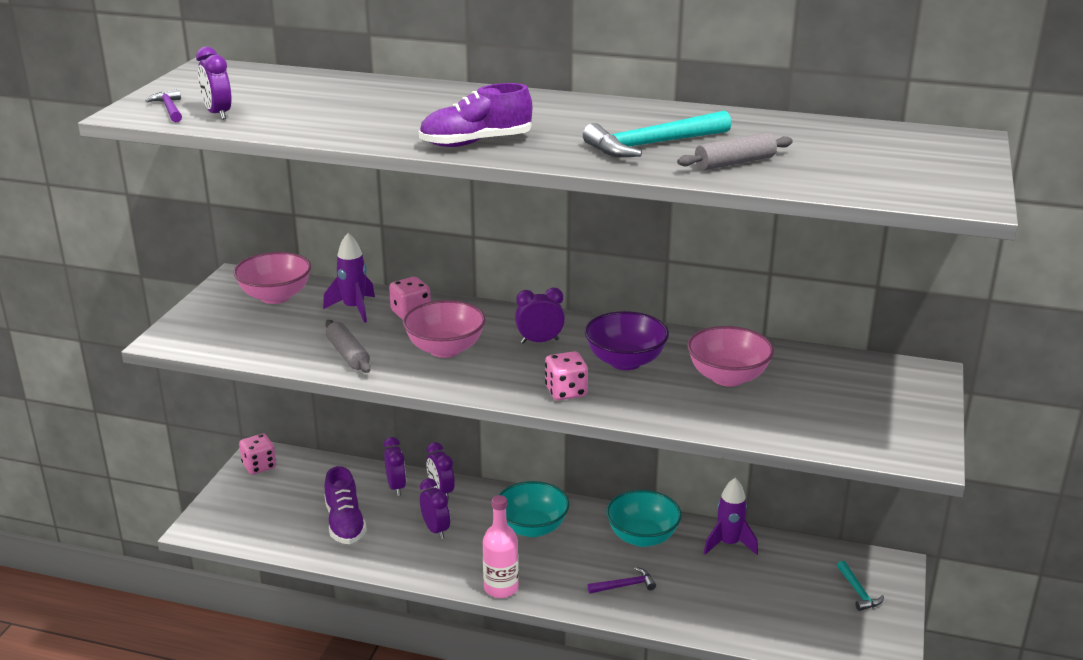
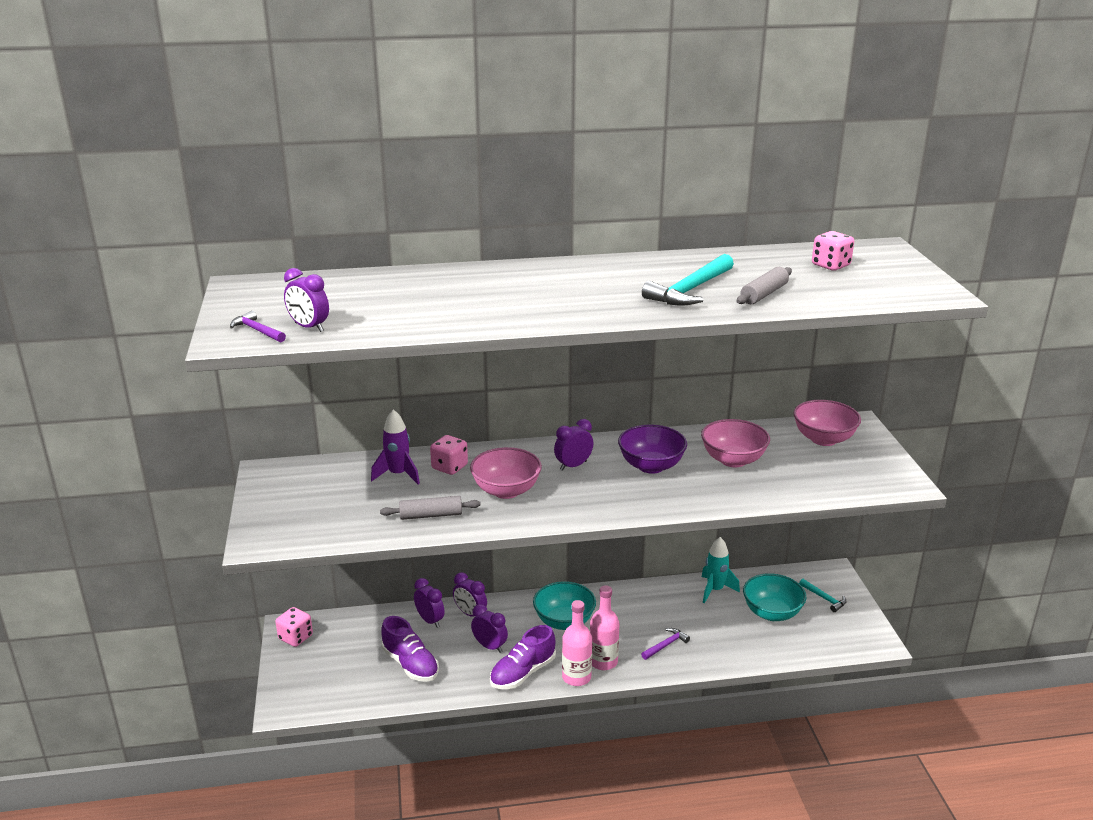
camera: 25 degrees left, 0 degrees up
(275, 296) = (318, 480): pink bowl -> pink bowl (823, 439)
(348, 354) = (431, 515): grey rolling pin -> grey rolling pin turned 45 degrees counterclockwise
(476, 142) = (559, 313): purple shoe -> purple shoe (523, 673)
(542, 581) = (603, 662): none -> pink bottle
(566, 392) = (630, 501): pink dice -> pink dice (830, 265)
(642, 537) = (651, 603): turquoise bowl -> turquoise bowl (772, 613)
(729, 544) = (715, 590): purple rocket -> turquoise rocket

